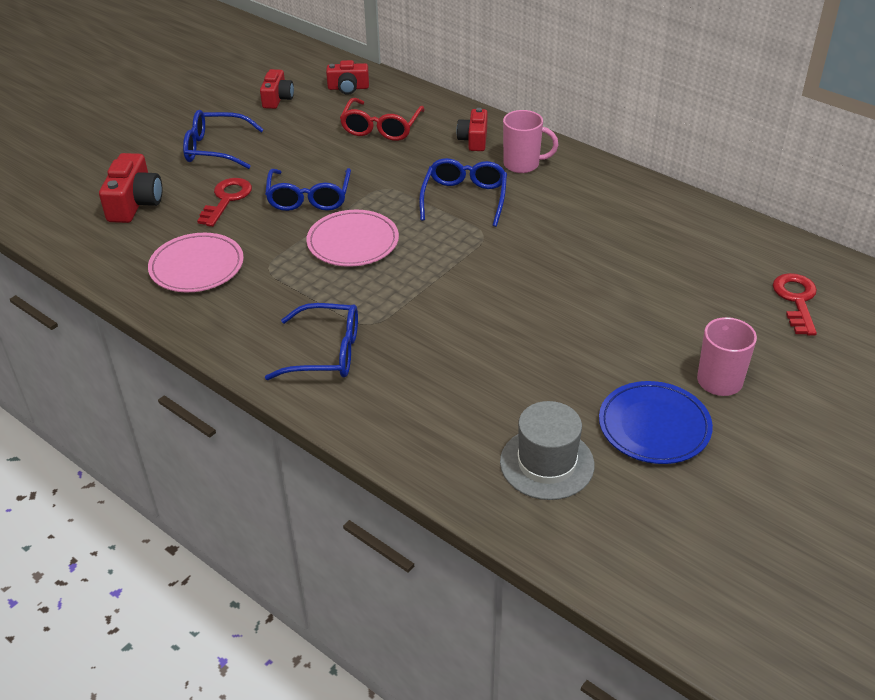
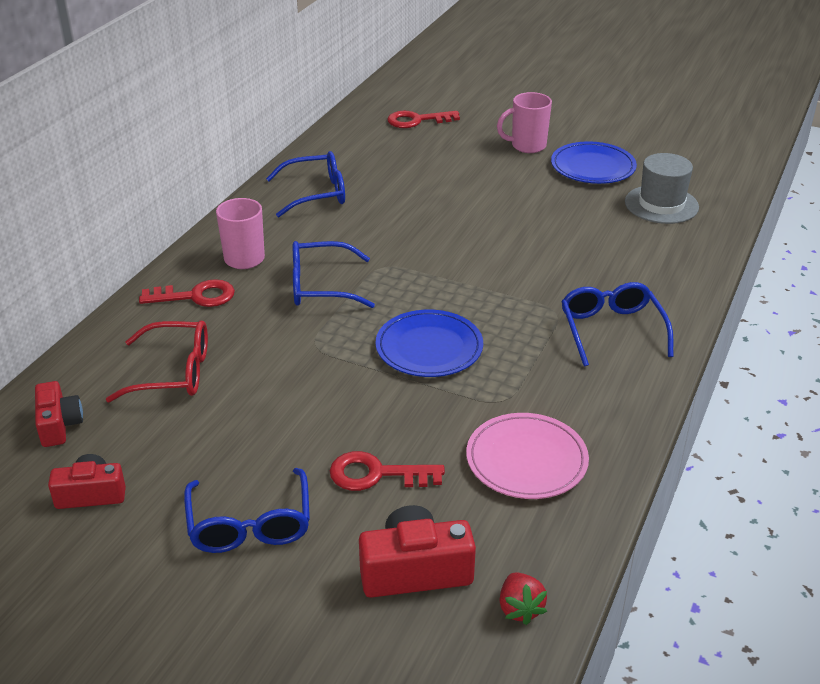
camera: 105 degrees left, 5 degrees down
(76, 237) = (520, 608): none -> red strawberry
(309, 198) = (352, 400): blue glasses -> blue glasses (316, 193)
(353, 242) = (429, 348): pink plate -> blue plate
(474, 140) = (195, 296): red camera -> red key

